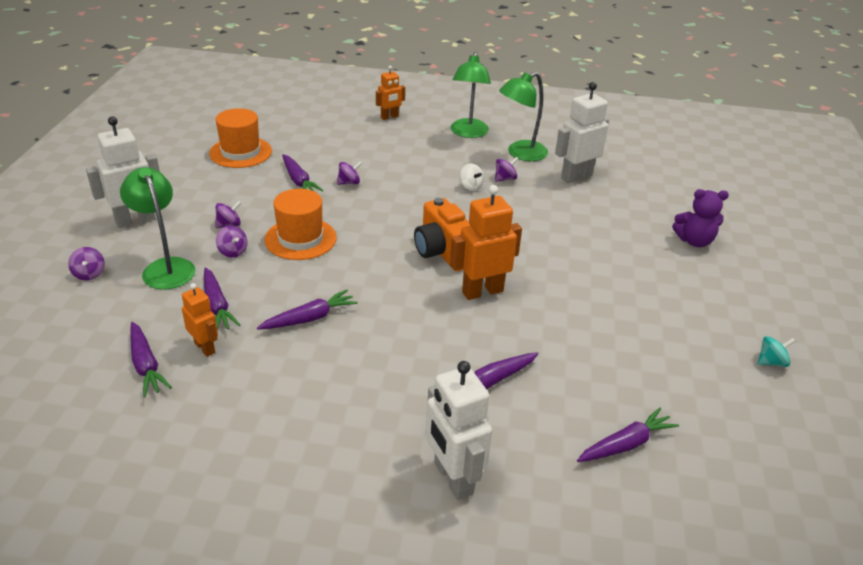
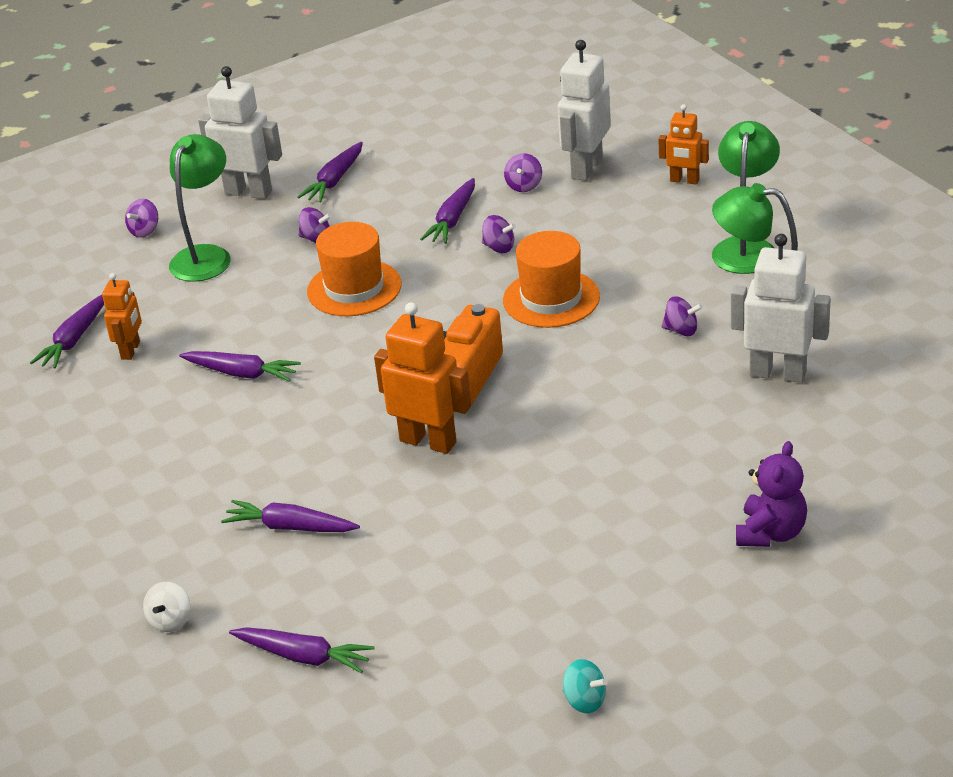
camera: 55 degrees right, 0 degrees up
(217, 306) = (191, 317): purple carrot -> purple carrot (335, 180)
(233, 252) = (278, 270): purple spinning top -> purple spinning top (524, 186)
(240, 152) = (448, 156): orange hat -> orange hat (551, 299)
(452, 478) = (134, 577): white robot -> white robot (586, 168)
(468, 133) = (745, 247): green lamp -> green lamp turned 135 degrees clockwise
(470, 187) = (622, 320): white spinning top -> white spinning top (170, 621)
(694, 241) = (771, 533): purple teddy bear -> purple teddy bear turned 120 degrees counterclockwise

